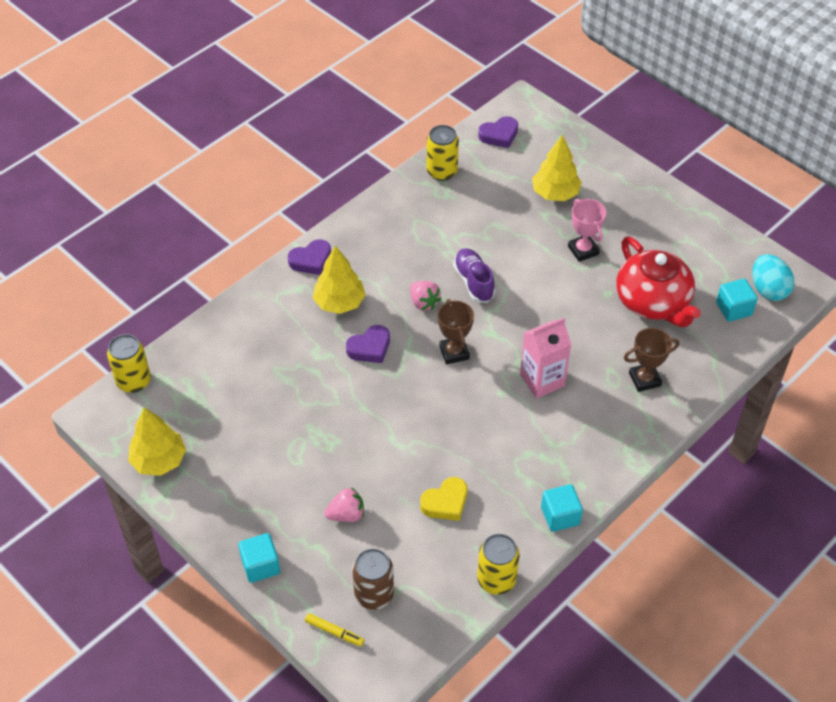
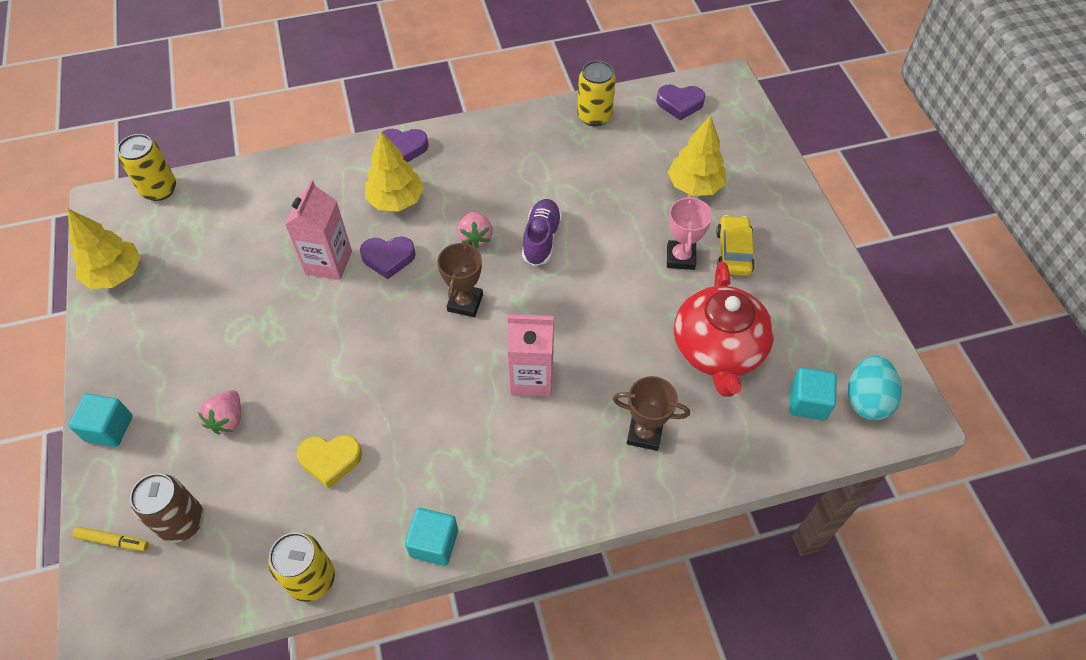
camera: 30 degrees right, 5 degrees up
(326, 372) = (328, 262): none -> pink carton
(334, 632) = (113, 541): yellow marker -> yellow marker turned 45 degrees counterclockwise
(346, 514) = (228, 419): pink strawberry -> pink strawberry turned 90 degrees clockwise
(616, 230) = (733, 252): none -> yellow car

